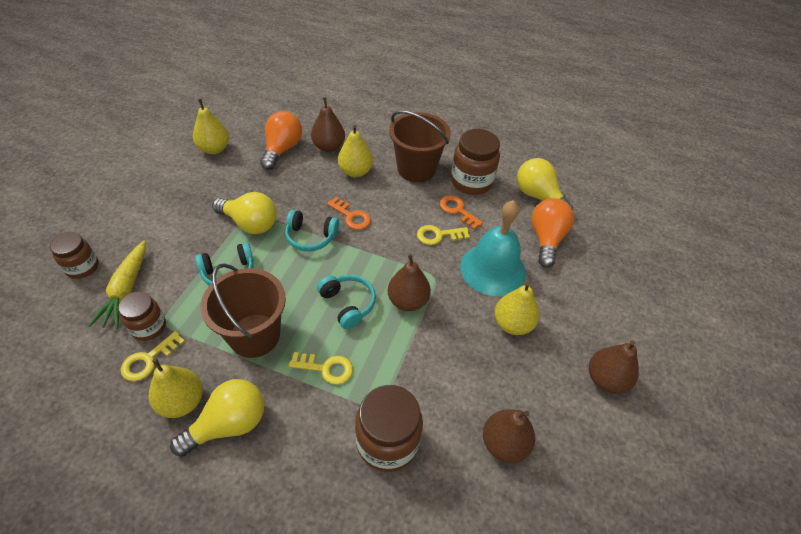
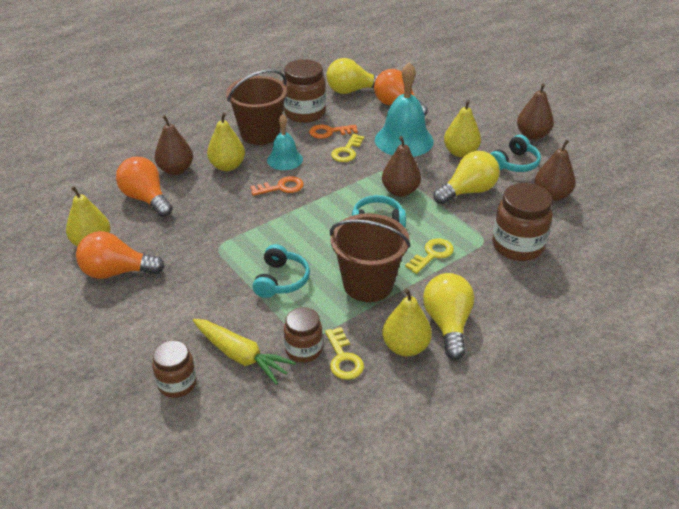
camera: 55 degrees left, 10 degrees down
(189, 176) = (117, 272): none -> orange light bulb
(250, 223) = (230, 249): yellow light bulb -> yellow light bulb (468, 191)
(311, 237) = (283, 218): turquoise headphones -> turquoise headphones (514, 163)
(392, 200) = (285, 159): none -> turquoise bell

